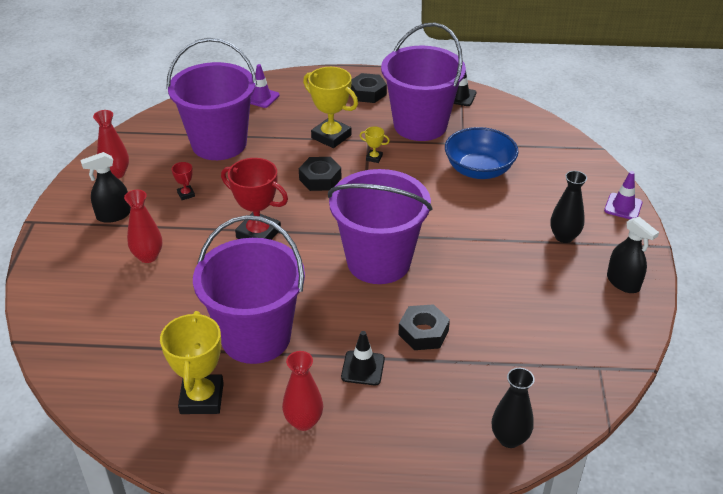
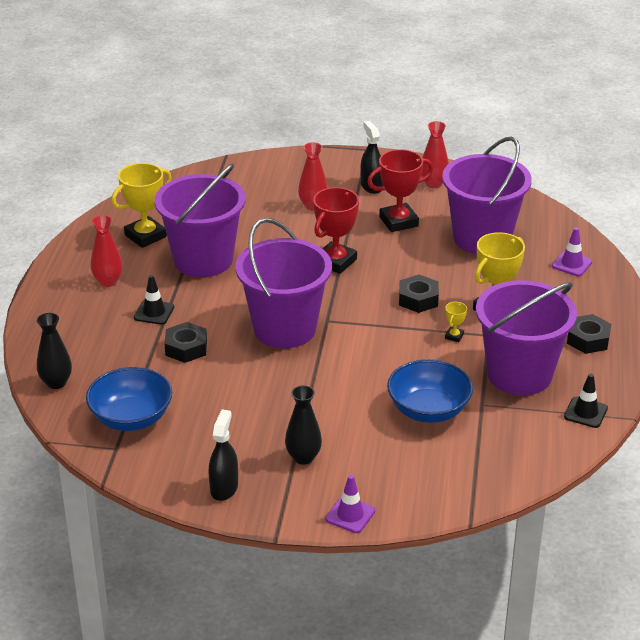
camera: 95 degrees right, 5 degrees down
(186, 194) = (398, 221): red trophy -> red trophy, size x2.22
(202, 398) = (145, 236): yellow trophy -> yellow trophy turned 45 degrees counterclockwise
(549, 361) = (131, 418): none -> blue bowl
(623, 282) = (224, 488): black spray bottle -> black spray bottle turned 135 degrees clockwise

